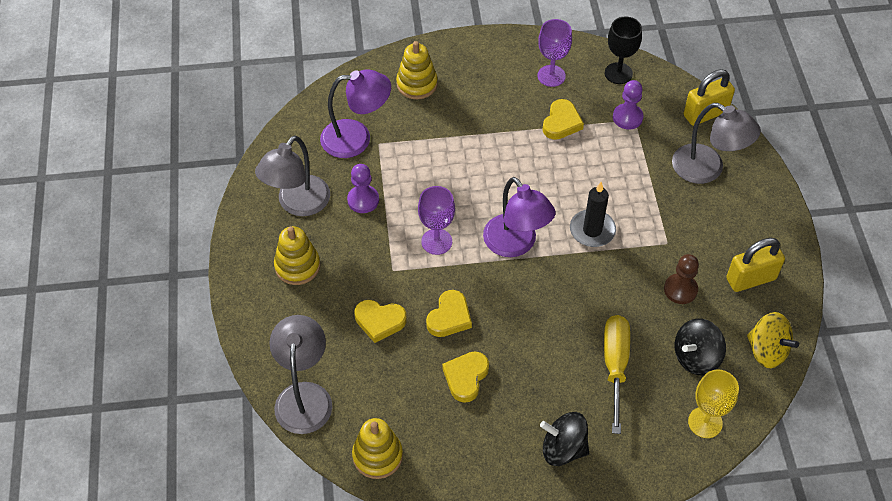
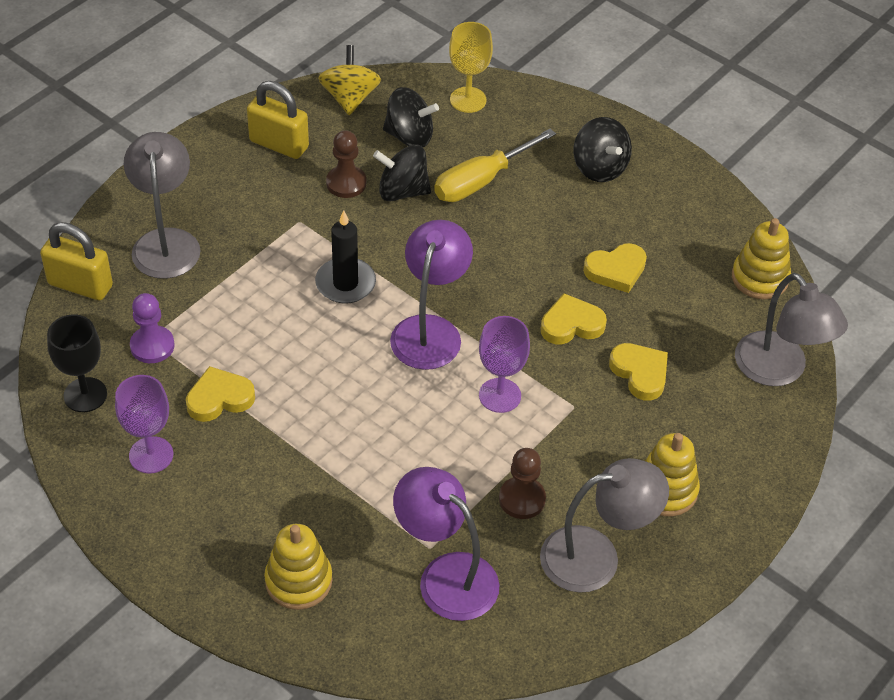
camera: 135 degrees left, 5 degrees down
(304, 396) = (779, 370): grey lamp -> grey lamp turned 75 degrees counterclockwise
(363, 200) = (522, 499): purple pawn -> brown pawn
(645, 314) = (402, 191): none -> black spinning top

